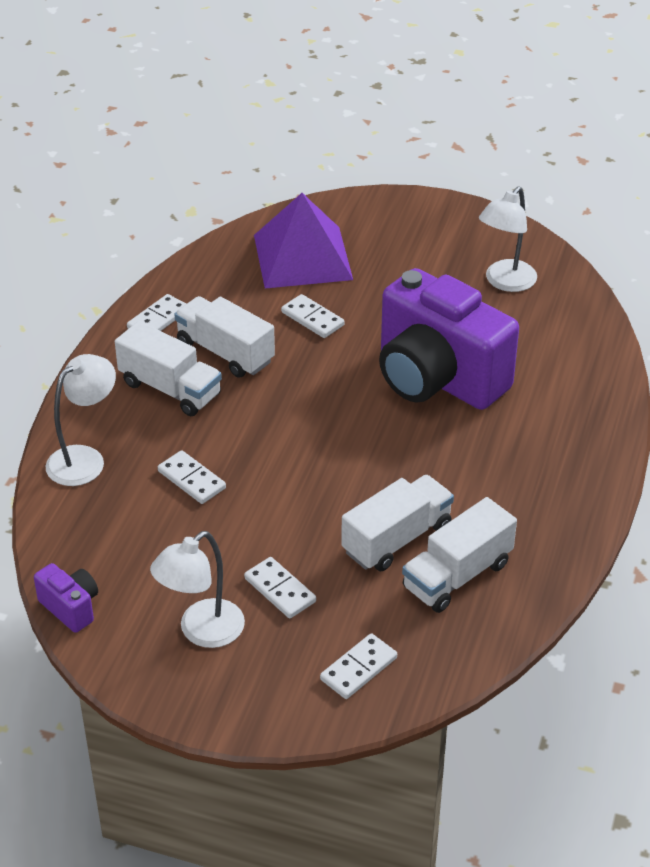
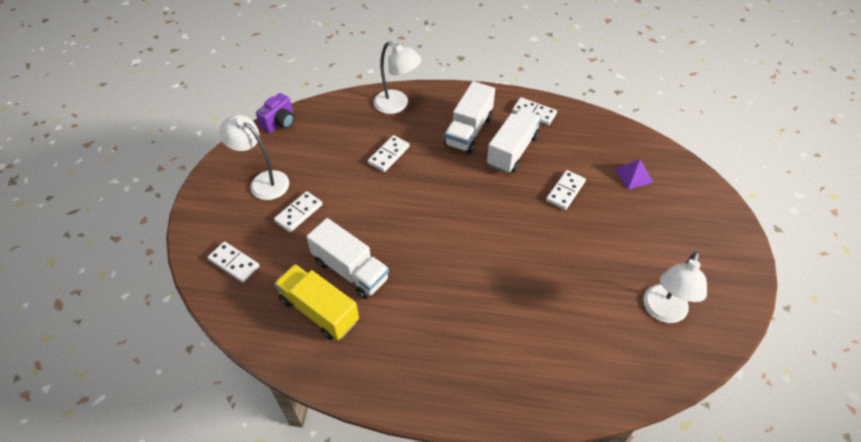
camera: 80 degrees right, 10 degrees up
(303, 257) = (633, 175): purple pyramid -> purple pyramid, size x0.43
(437, 378) = (524, 276): purple camera -> none
(457, 575) = (319, 310): white truck -> yellow truck
(505, 282) = (663, 312): white lamp -> white lamp turned 90 degrees counterclockwise

